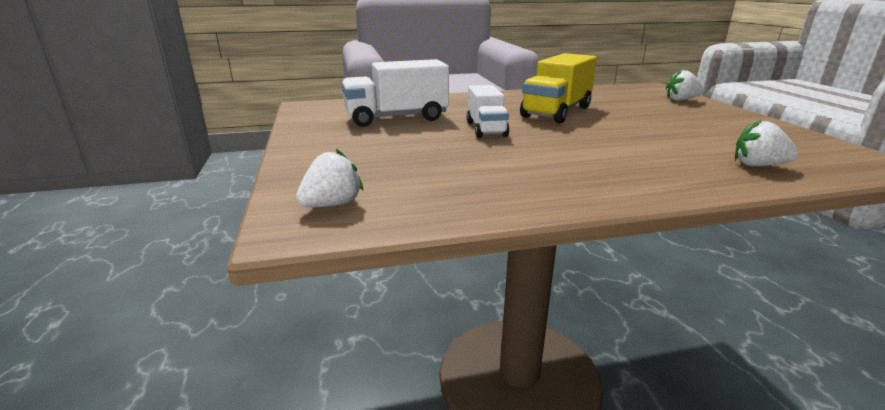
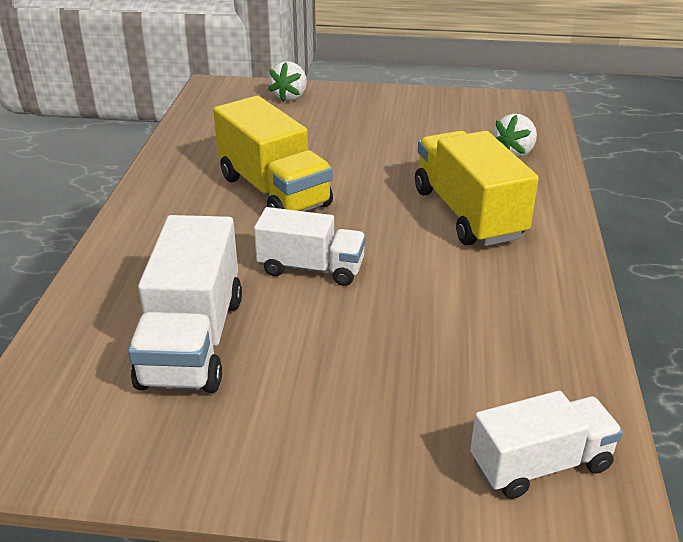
camera: 70 degrees left, 10 degrees up
(332, 205) = (540, 464): white strawberry -> white truck
(619, 158) = (468, 213): none -> yellow truck

